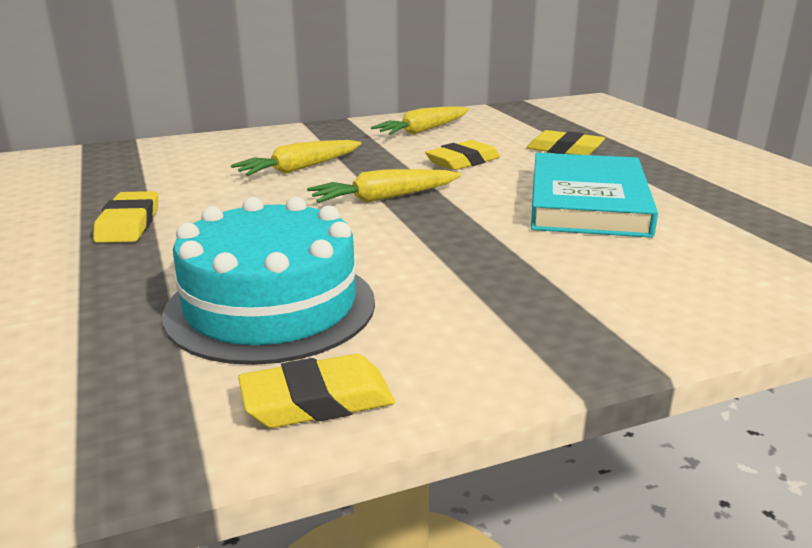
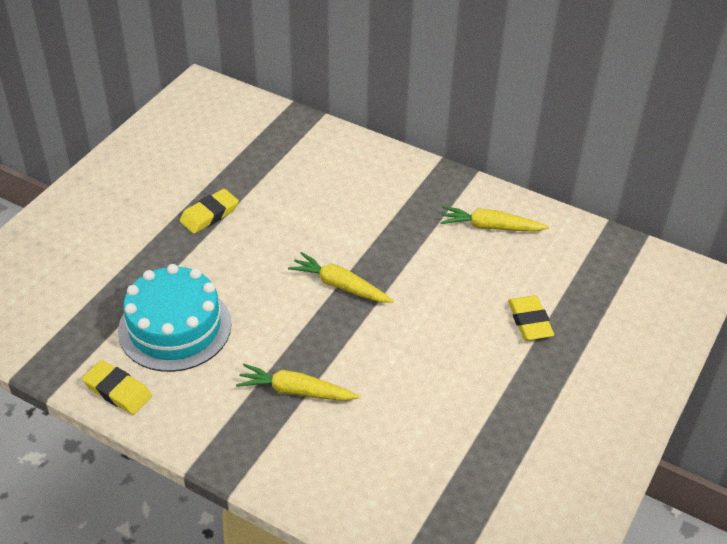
camera: 50 degrees right, 20 degrees up
(299, 169) = (350, 219): yellow carrot -> yellow carrot (296, 391)
(463, 161) = (444, 283): yellow eraser -> none
(587, 202) = (426, 379): turquoise book -> none

